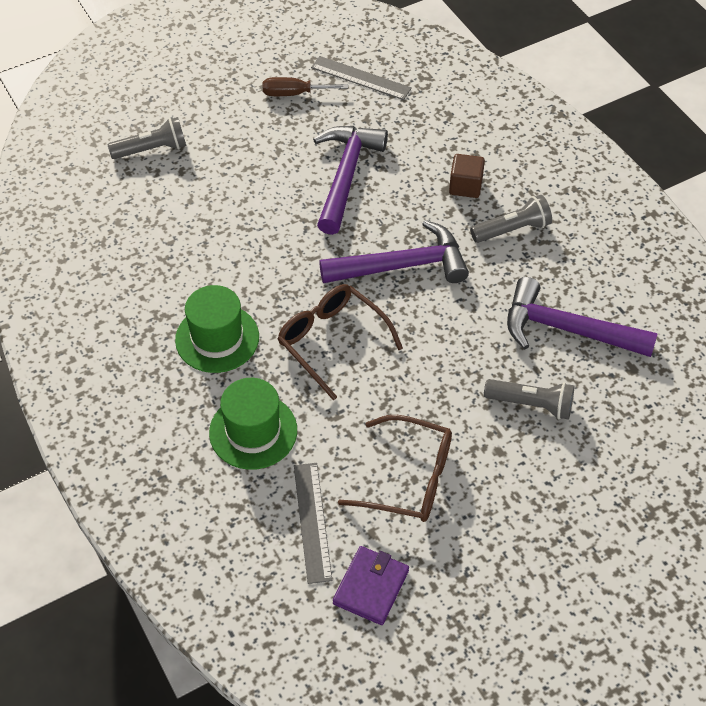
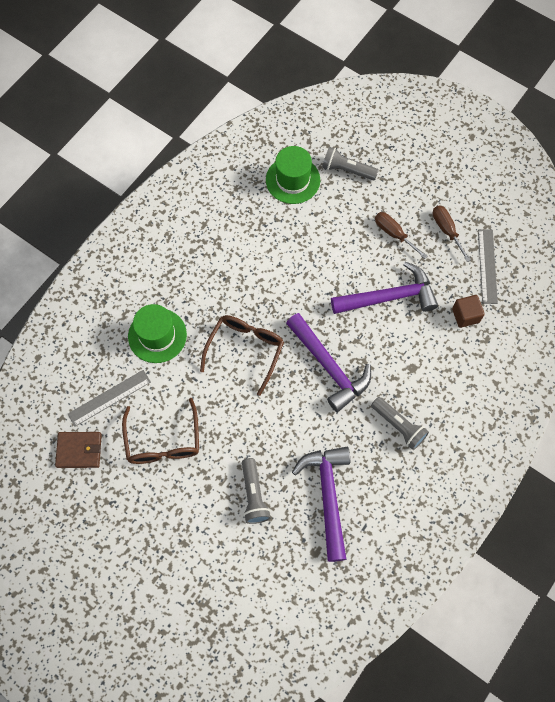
camera: 65 degrees right, 15 degrees up
(152, 149) = (347, 170): grey flashlight -> grey flashlight turned 150 degrees clockwise
(217, 338) = (215, 282): green hat -> green hat (293, 180)
(267, 140) = (394, 234): none -> brown screwdriver
(371, 587) = (79, 450): purple wallet -> brown wallet
(465, 186) = (422, 378): brown cube -> brown cube (465, 315)

